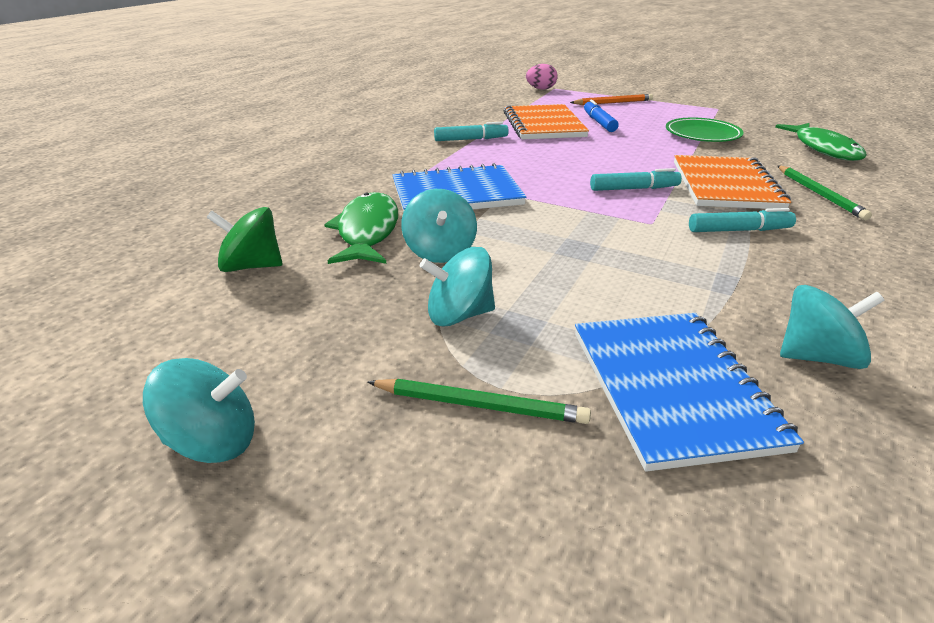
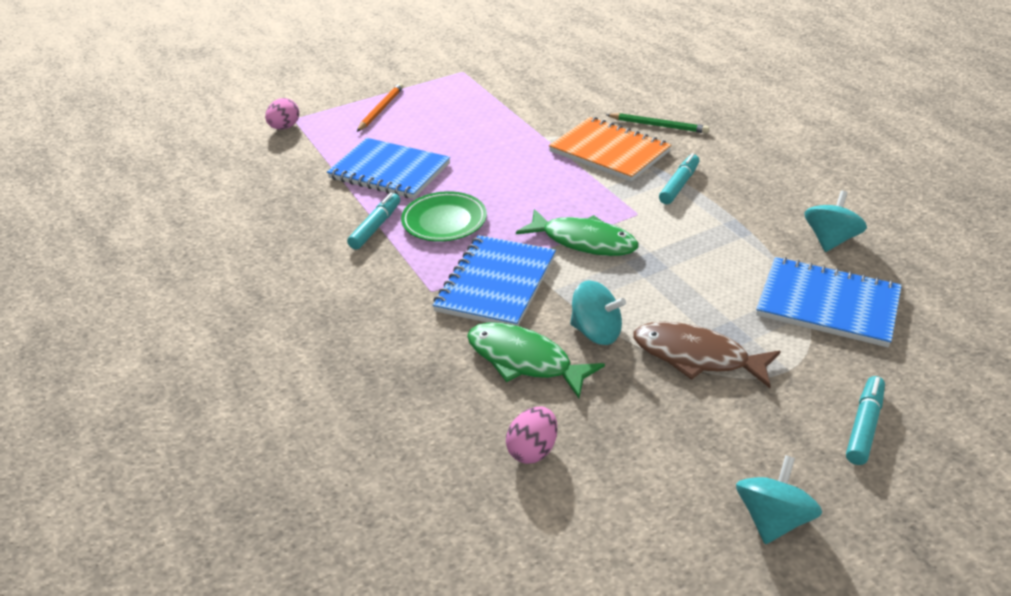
camera: 55 degrees left, 5 degrees up
(252, 266) = (533, 450): green spinning top -> pink egg
(459, 315) = (696, 356): turquoise spinning top -> brown fish
(479, 405) = (801, 385): green pencil -> none
(543, 125) = (389, 171): orange notebook -> blue notebook
(599, 122) = (421, 141): blue marker -> none
(634, 189) = (576, 192): turquoise marker -> turquoise marker (864, 426)
(702, 135) = (509, 109): green plate -> green plate (444, 221)
(823, 149) = (592, 79): green fish -> green fish (583, 241)

